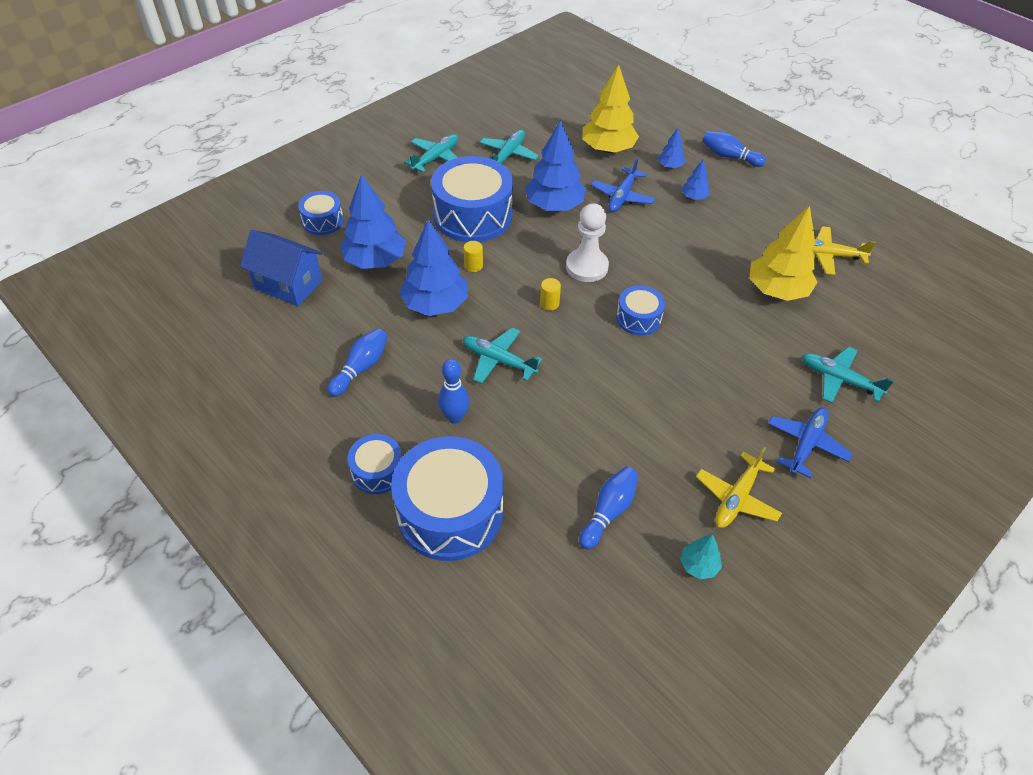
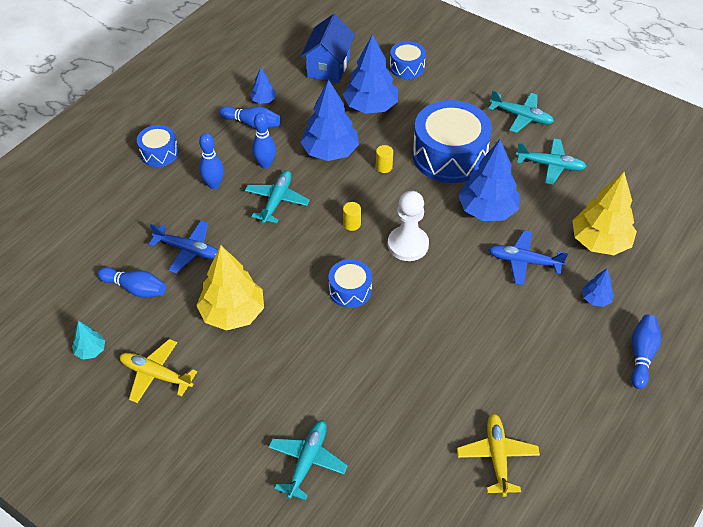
camera: 80 degrees right, 0 degrees up
(436, 364) = (265, 164): none -> blue bowling pin
(450, 512) = (128, 197): blue drum -> none
(694, 197) = (549, 324): blue tree -> blue tree (263, 100)
(777, 290) = (423, 406): yellow tree -> yellow tree (233, 313)
(806, 444) = (220, 429): blue plane -> blue plane (188, 250)

